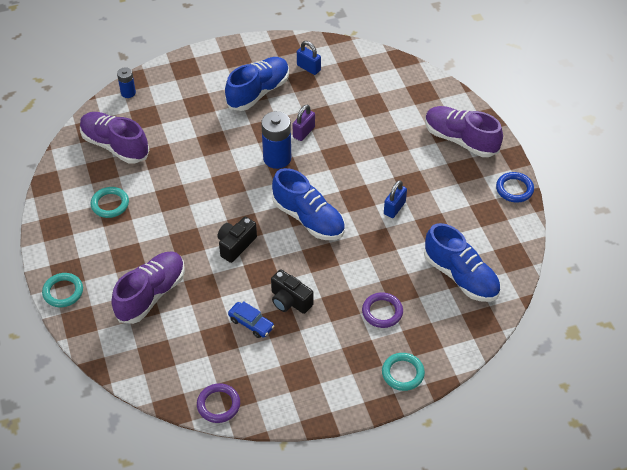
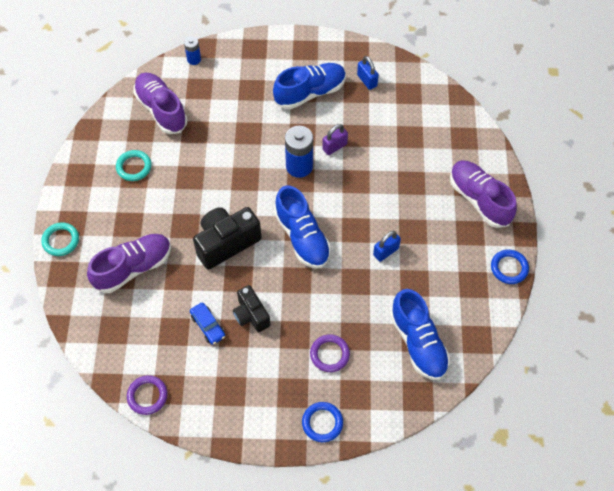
camera: 20 degrees right, 10 degrees up
(236, 245) = (226, 243): black camera -> black camera, size x1.61
(403, 373) = (322, 423): turquoise ring -> blue ring

